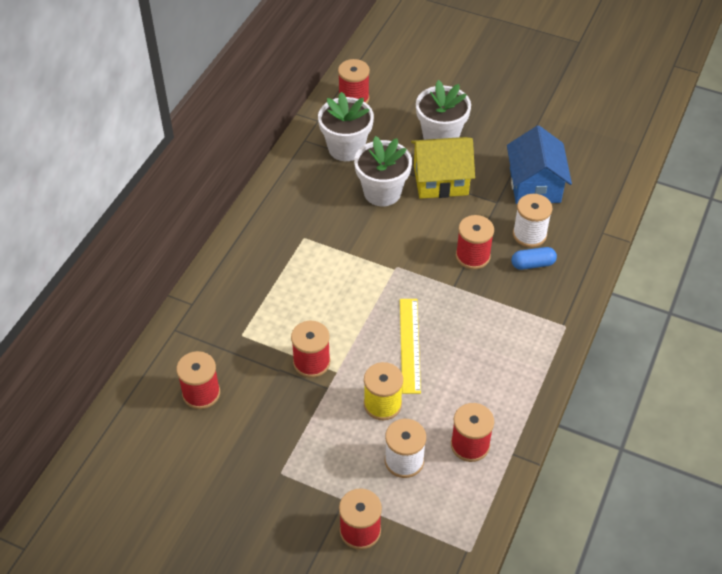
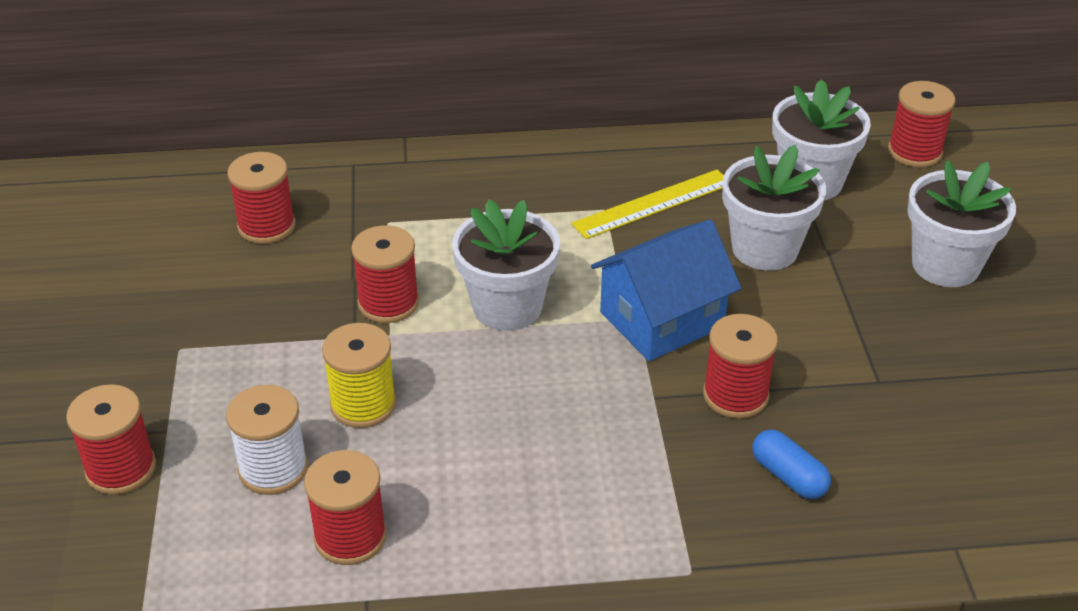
camera: 60 degrees right, 10 degrees down
(351, 313) = (507, 307): none -> white flower pot
(409, 345) = (496, 391): yellow ruler -> yellow ruler (653, 204)
(440, 180) = (855, 300): yellow house -> none
(529, 234) = (849, 448): white spool -> none
(535, 185) = (966, 414): blue house -> blue house (661, 320)

